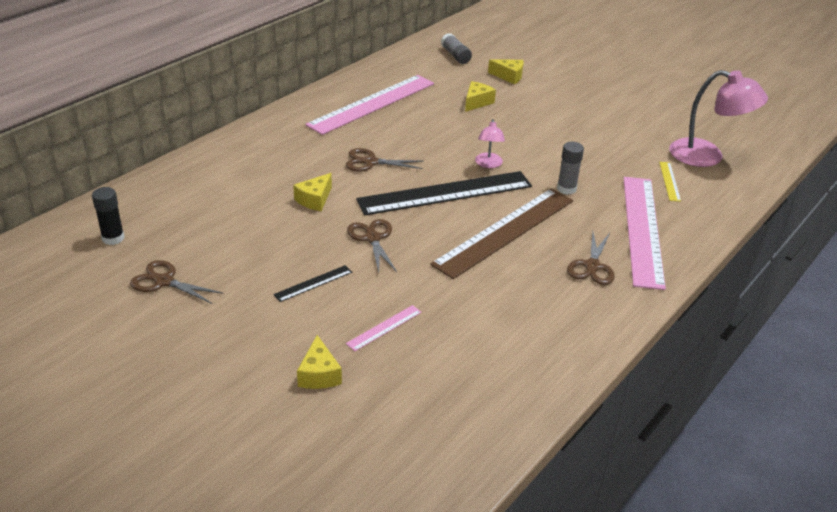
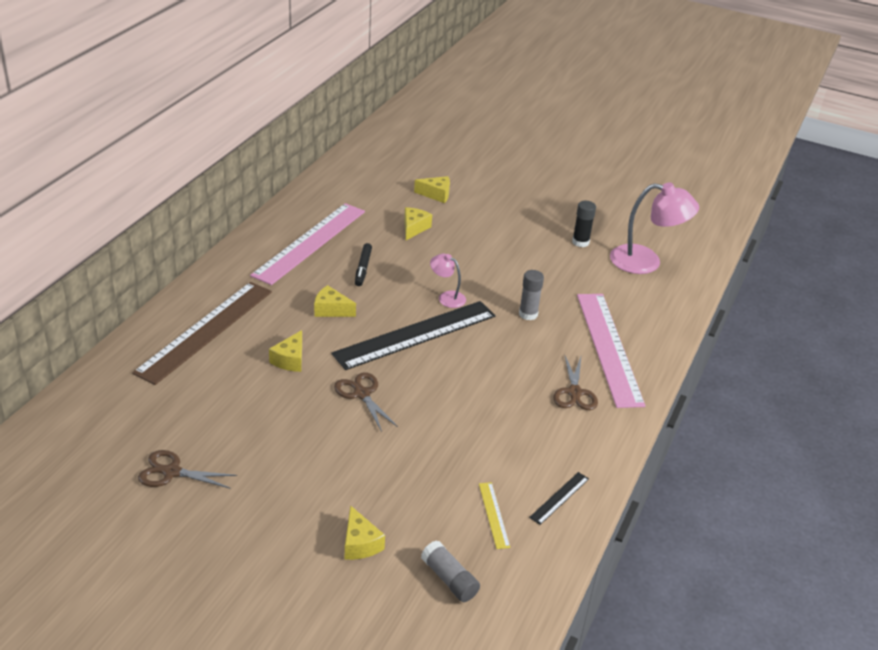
camera: 15 degrees left, 0 degrees up
(113, 238) = (99, 433): black glue stick -> black glue stick (580, 242)
(313, 283) = (321, 451): black ruler -> black ruler (559, 498)
(370, 162) = (331, 310): brown scissors -> yellow cheese
(384, 327) = (404, 486): pink ruler -> none
(414, 130) = (363, 268): none -> black marker
(455, 55) = (375, 176): grey glue stick -> grey glue stick (449, 579)
(488, 164) = (447, 297): pink lamp -> pink lamp turned 135 degrees clockwise
(505, 231) = (485, 368): brown ruler -> brown ruler (205, 331)
(669, 181) = (619, 293): yellow ruler -> yellow ruler (493, 515)

